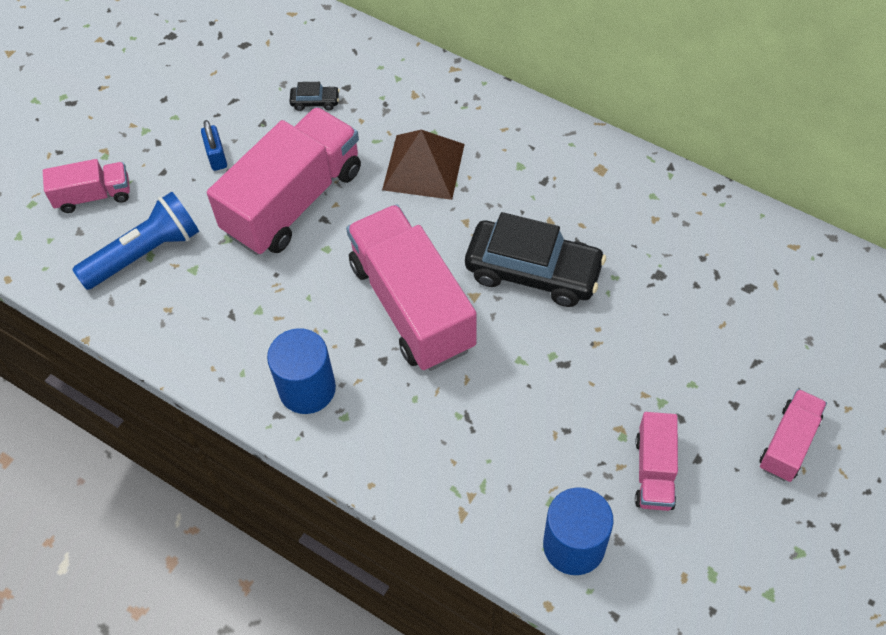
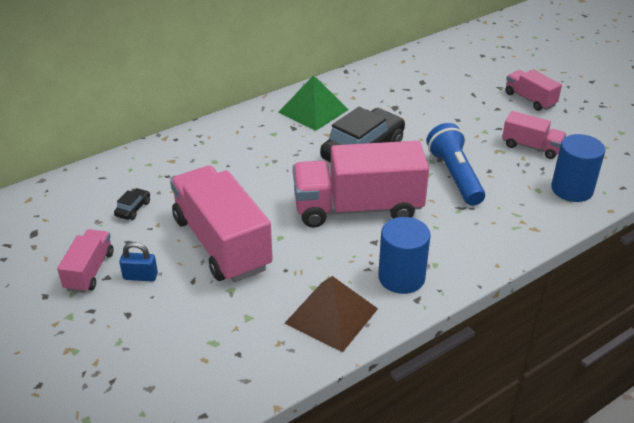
camera: 70 degrees left, 20 degrees down
(94, 196) = (115, 368): pink truck -> pink truck (89, 271)
(145, 253) = (209, 345): blue flashlight -> blue flashlight (455, 176)
(423, 166) = (240, 173): brown pyramid -> brown pyramid (331, 315)
(595, 187) = (313, 111): none -> green pyramid

